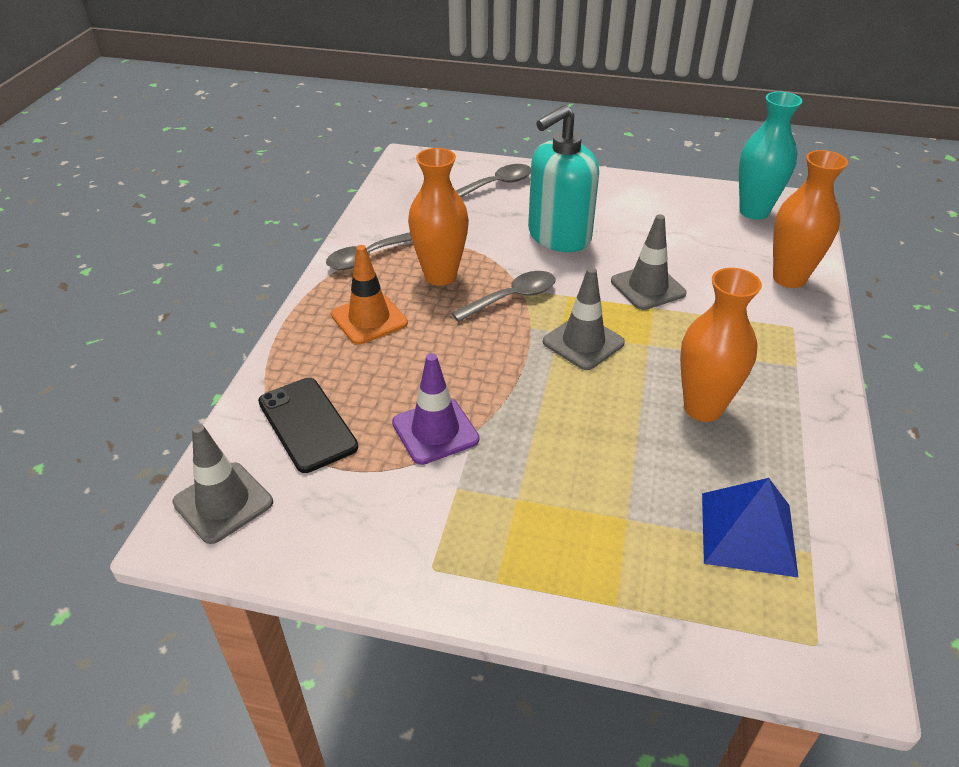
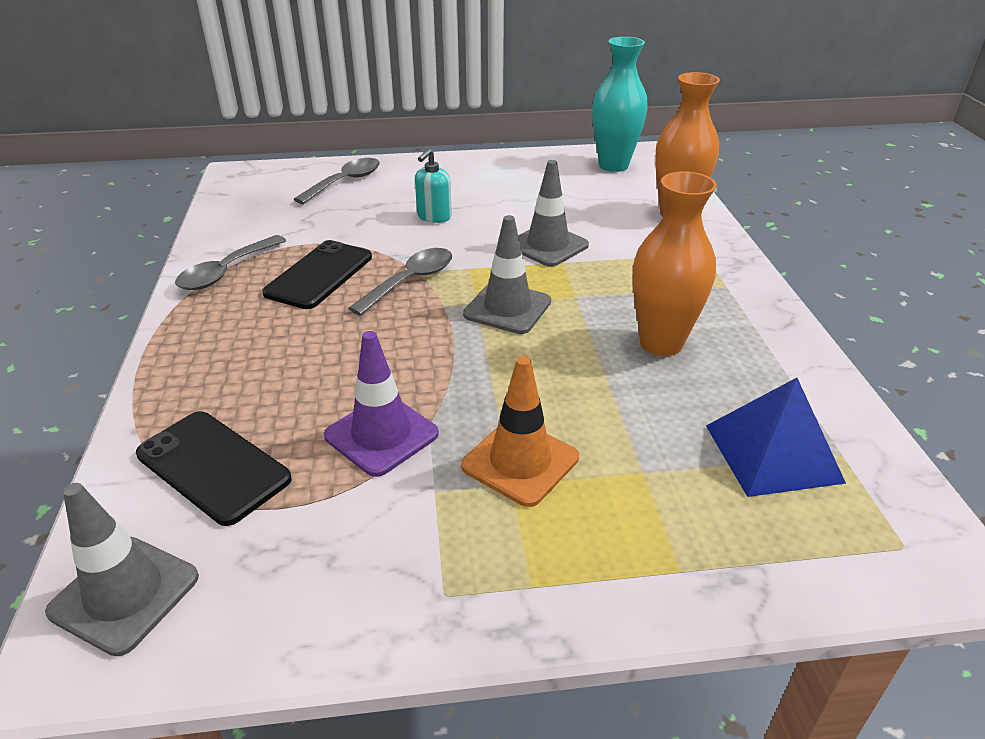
camera: 20 degrees left, 5 degrees down
(369, 319) = (251, 334): orange traffic cone -> orange traffic cone (520, 462)
(440, 276) = (319, 275): orange vase -> black phone
(558, 236) = (434, 217): turquoise soap dispenser -> turquoise soap dispenser, size x0.47

